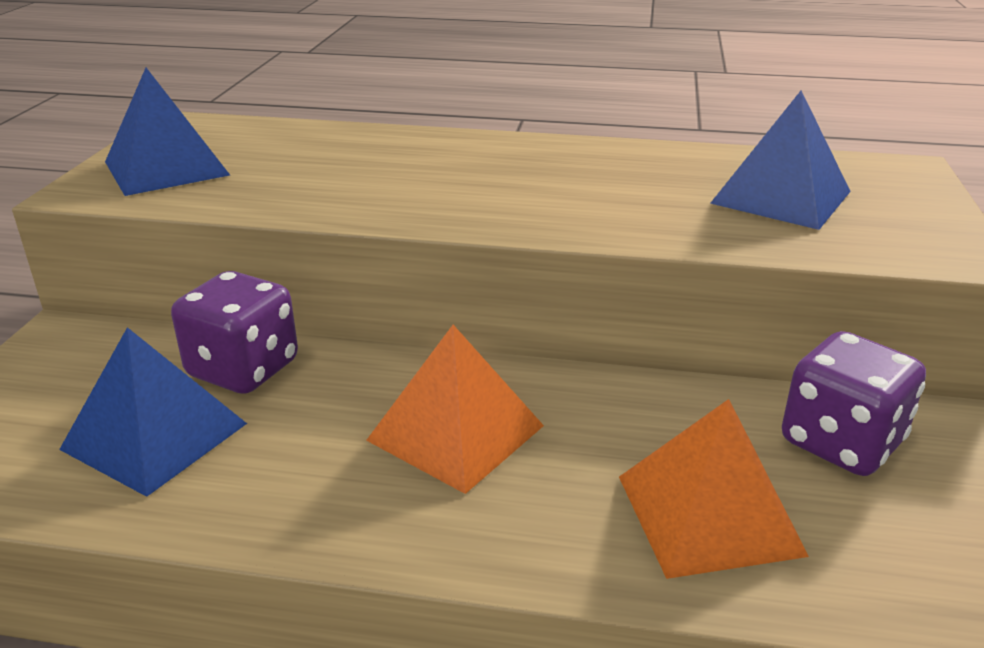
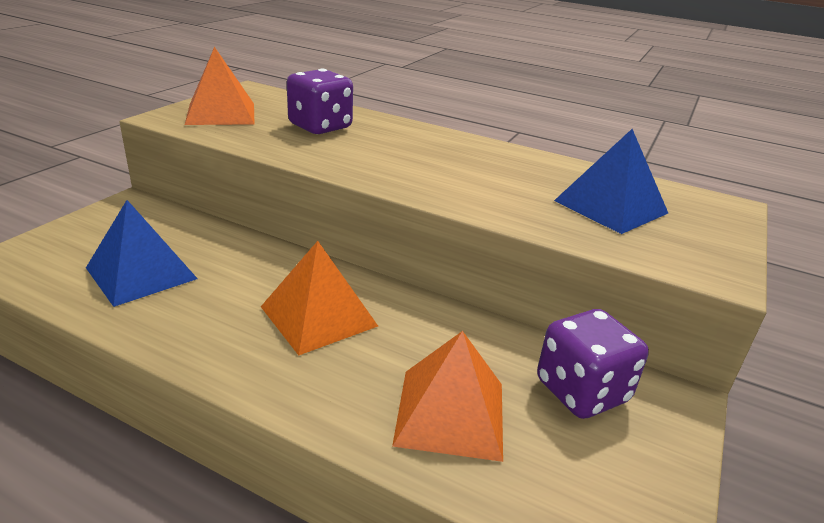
camera: 15 degrees right, 0 degrees up
(166, 168) = (221, 113): blue pyramid -> orange pyramid
(243, 369) = (217, 246): purple dice -> purple dice (320, 127)

